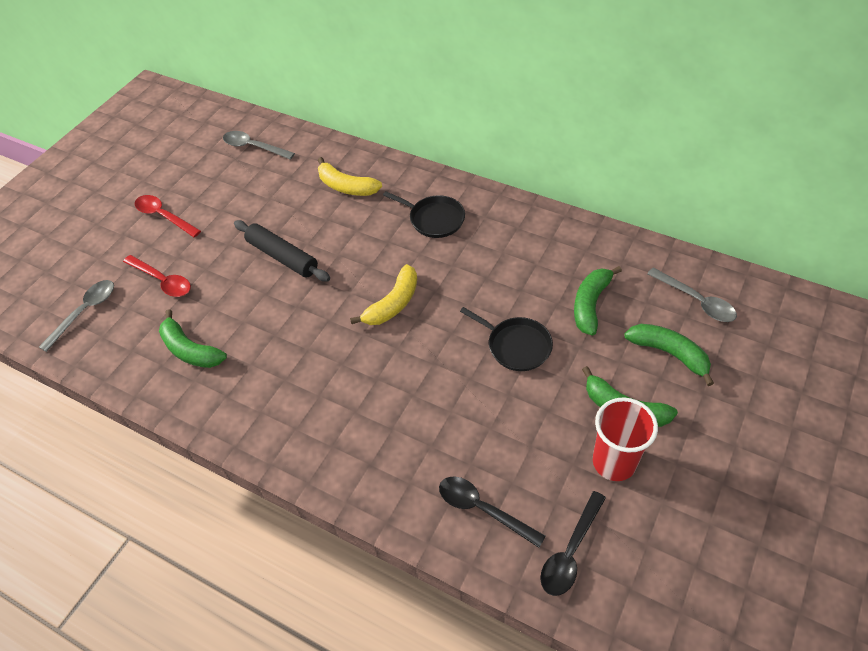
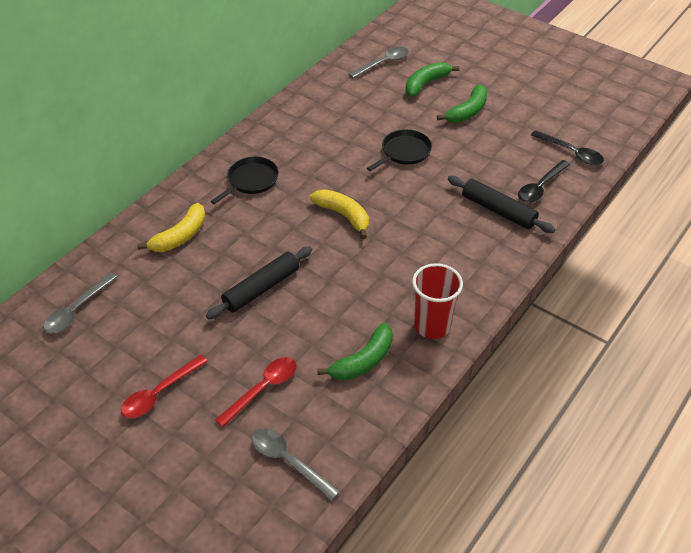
camera: 85 degrees left, 5 degrees down
(426, 459) = (498, 211): none -> black rolling pin
(590, 304) = (373, 110): green banana -> none
(614, 462) = (508, 123): red cup -> red cup (432, 326)

